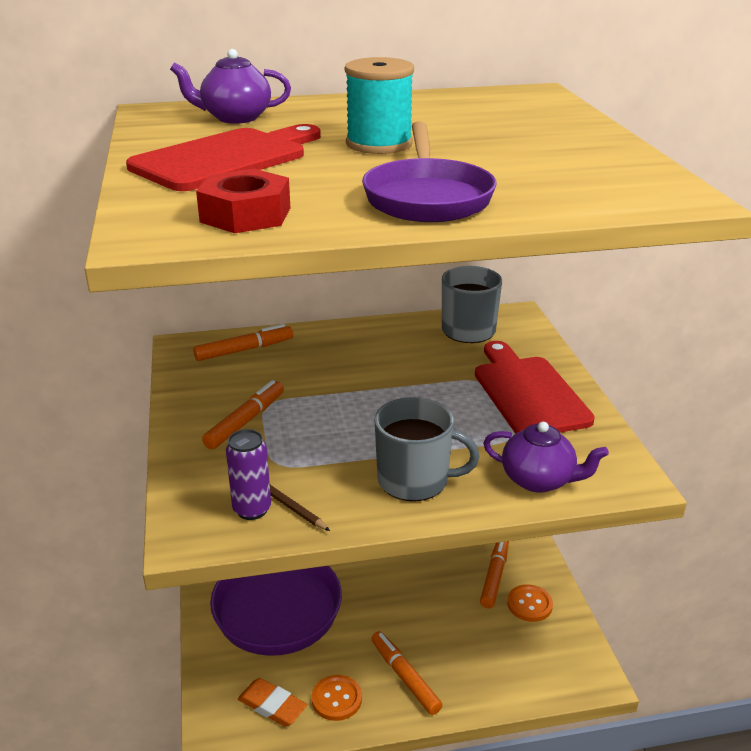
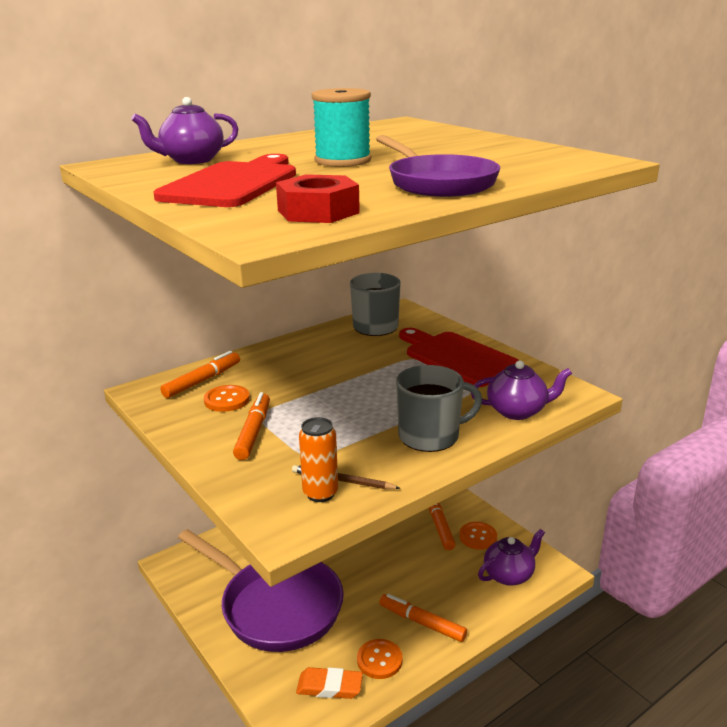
camera: 25 degrees left, 5 degrees down
(249, 378) = (227, 400): none -> orange button
(252, 510) = (320, 493): purple can -> orange can
(536, 661) = (509, 575): none -> purple teapot

